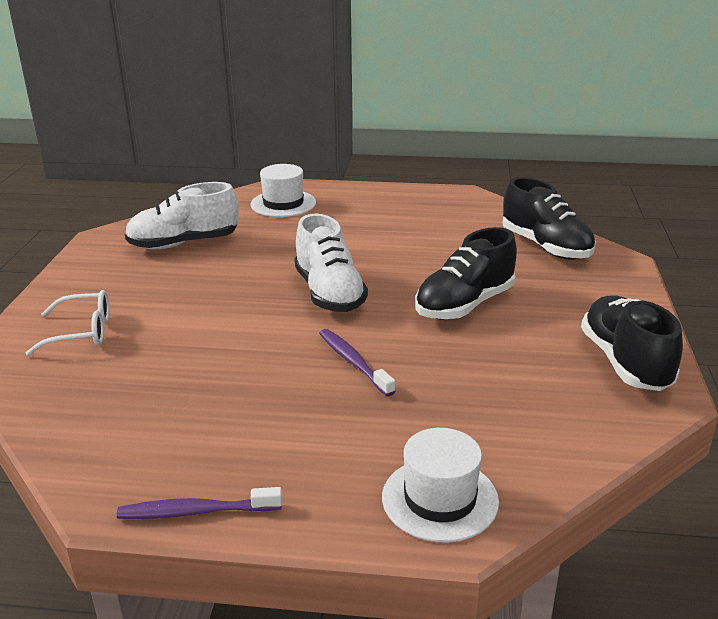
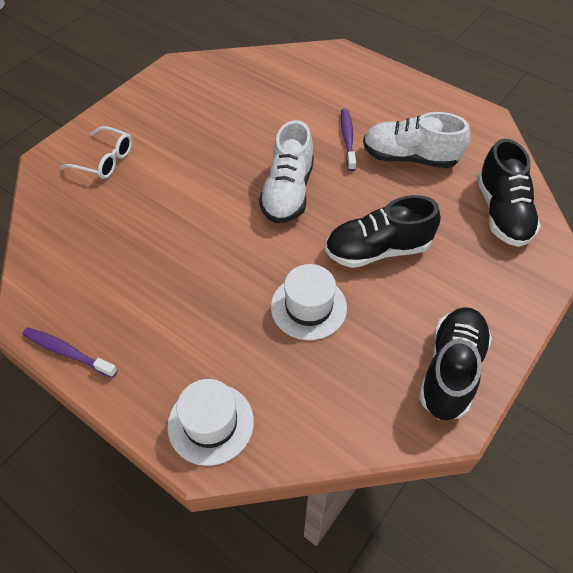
camera: 30 degrees right, 25 degrees up
(184, 243) = (226, 94): white shoe -> white shoe (410, 157)
(283, 204) = (328, 75): white hat -> white hat (308, 307)
(353, 362) = (251, 271): purple toothbrush -> purple toothbrush (347, 139)

